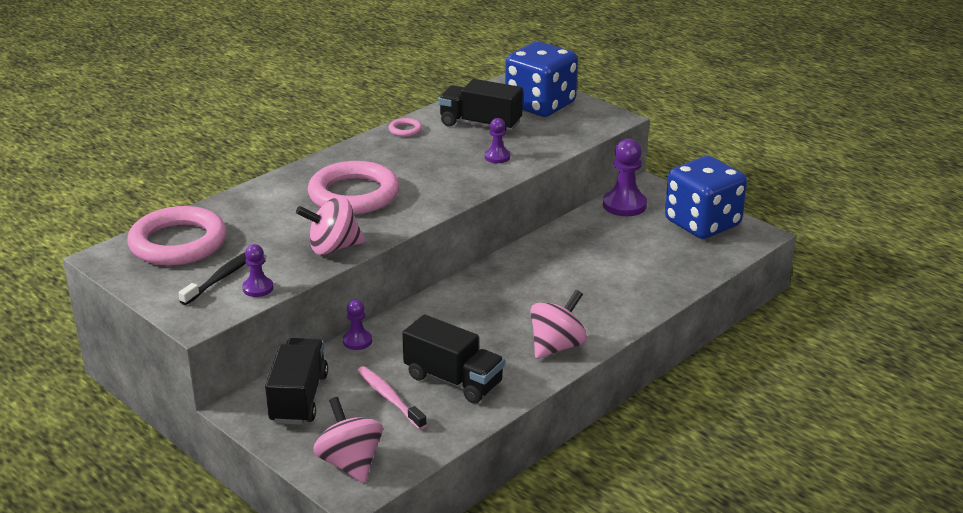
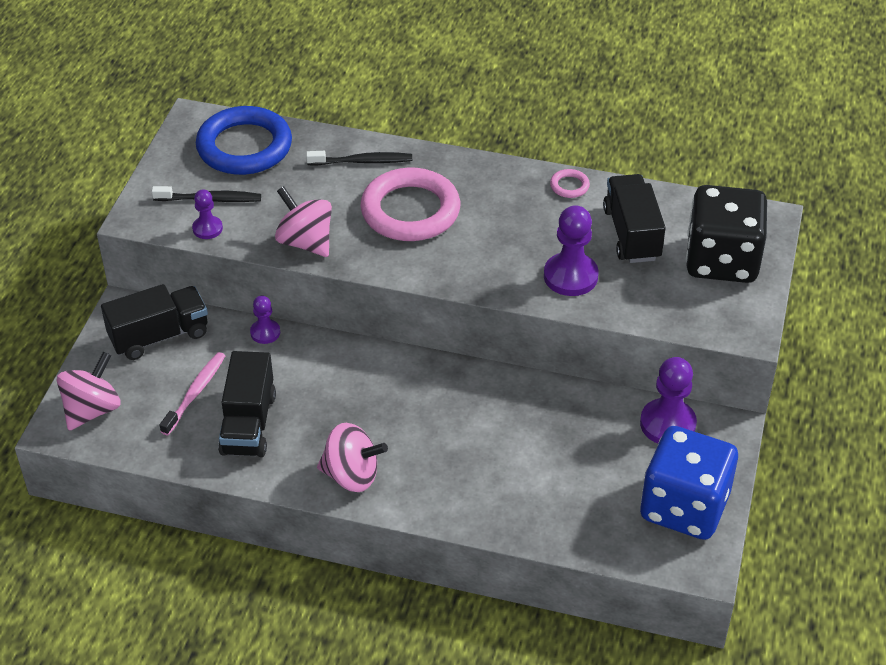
camera: 60 degrees right, 15 degrees up
(178, 243) = (244, 147): pink ring -> blue ring
(270, 197) = (362, 161): none -> black toothbrush
(497, 157) = (570, 276): purple pawn -> purple pawn, size x1.77
(540, 105) = (721, 260): blue dice -> black dice

